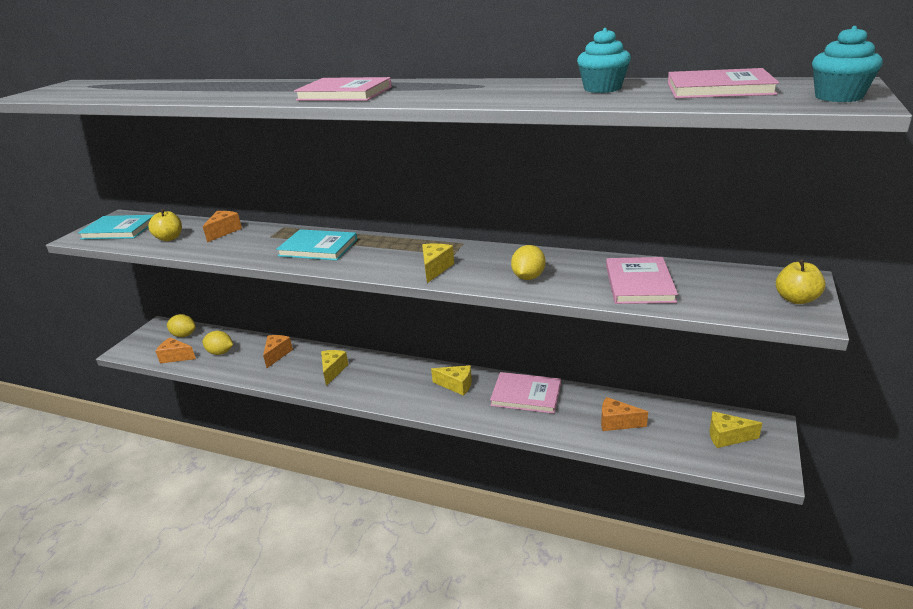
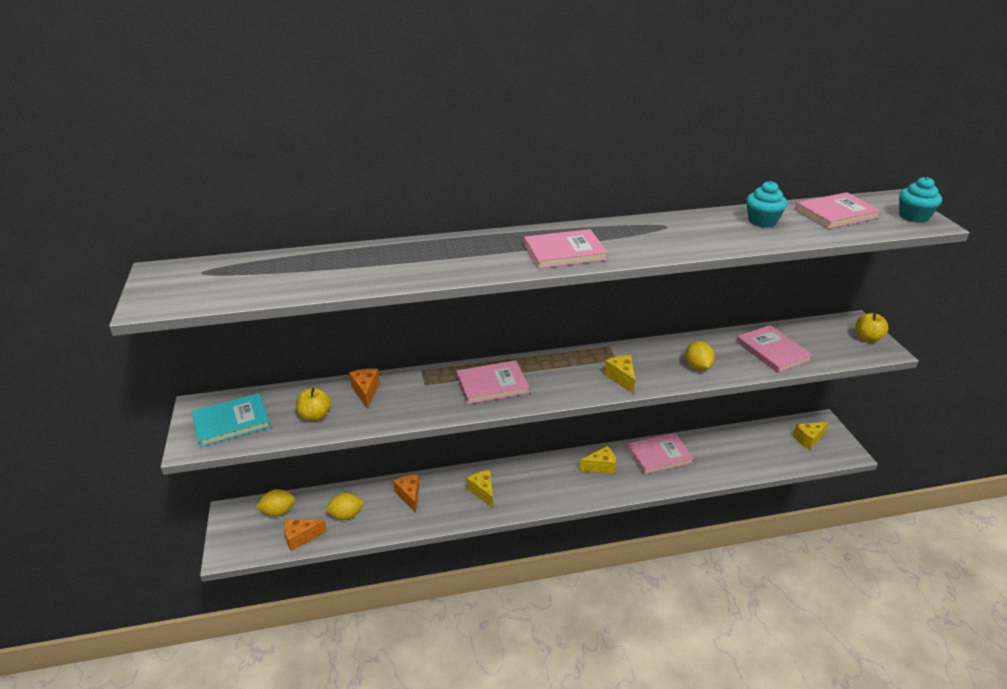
camera: 35 degrees left, 5 degrees up
(318, 248) = (492, 384): turquoise book -> pink book
(617, 422) = (738, 454): orange cheese -> none

